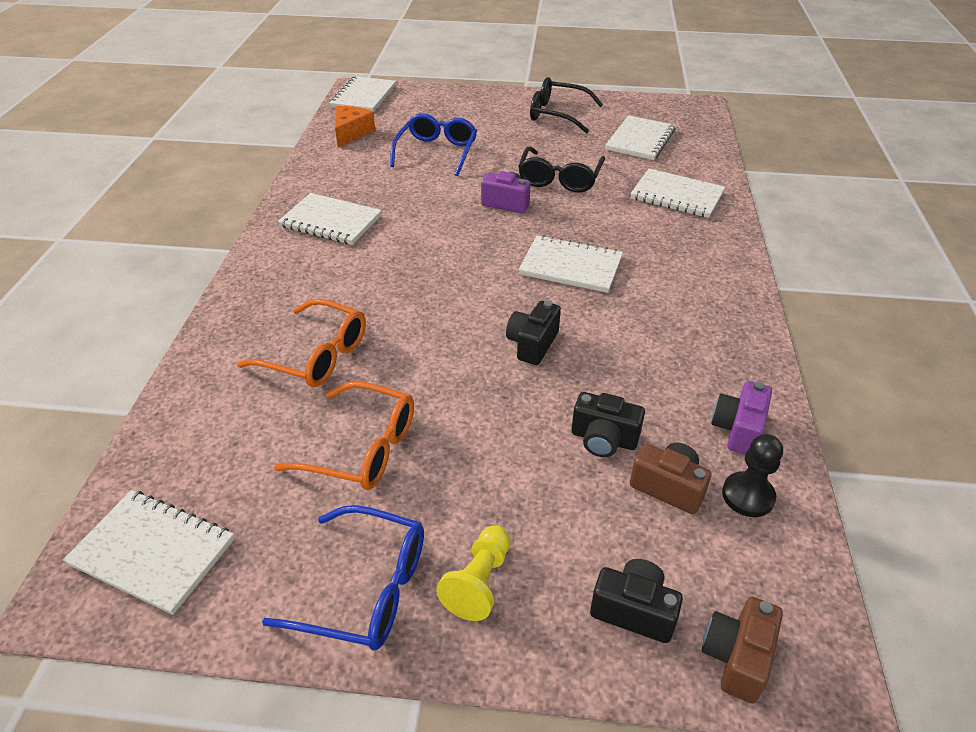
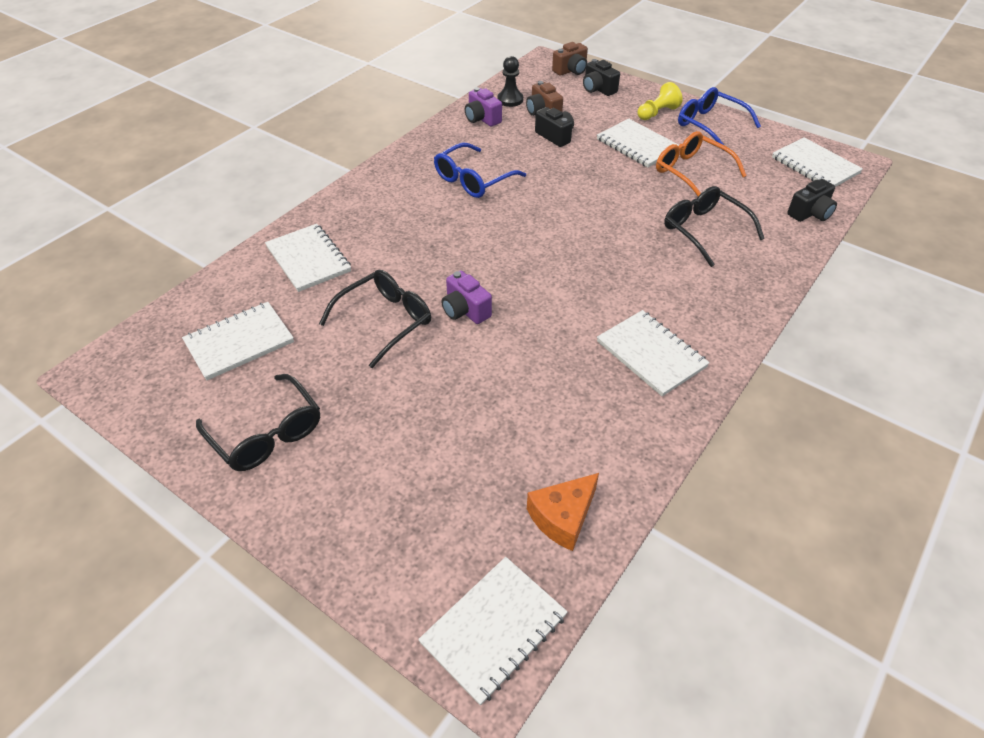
camera: 150 degrees left, 5 degrees up
(316, 355) = (704, 230): orange glasses -> black glasses
(437, 152) = (476, 421): blue glasses -> blue glasses (473, 180)
(532, 344) = (552, 189): black camera -> black camera (810, 213)
(570, 266) = (472, 230): white notebook -> white notebook (637, 145)
(738, 429) = (482, 119): purple camera -> purple camera turned 90 degrees clockwise

